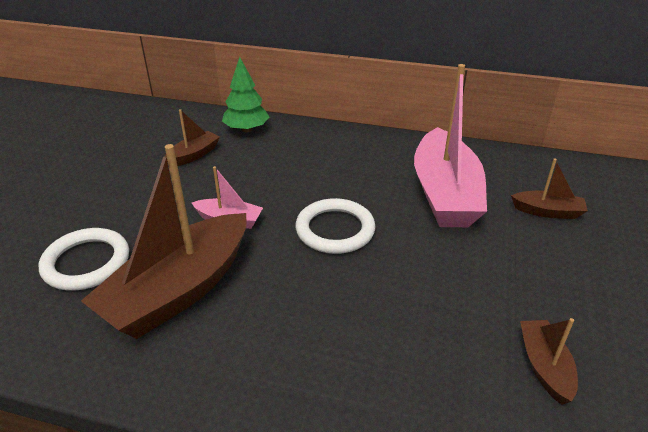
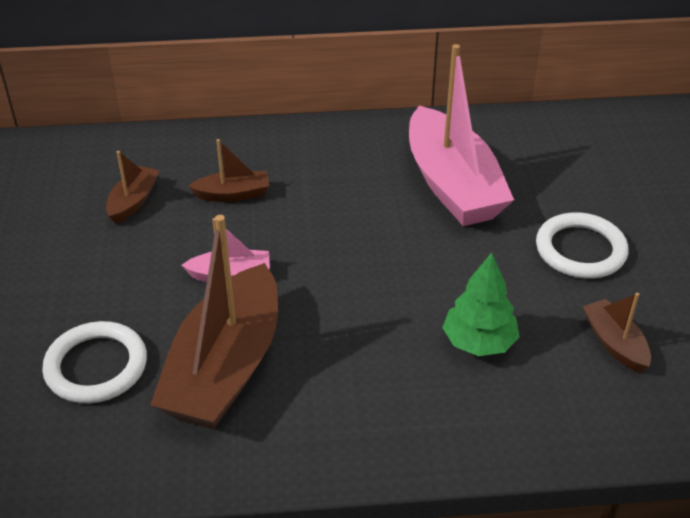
camera: 20 degrees left, 5 degrees up
(246, 129) = (178, 151): green tree -> green tree (478, 342)
(335, 230) = (355, 256): white ring -> white ring (580, 250)
(547, 212) = (564, 182): brown boat -> brown boat (233, 194)

